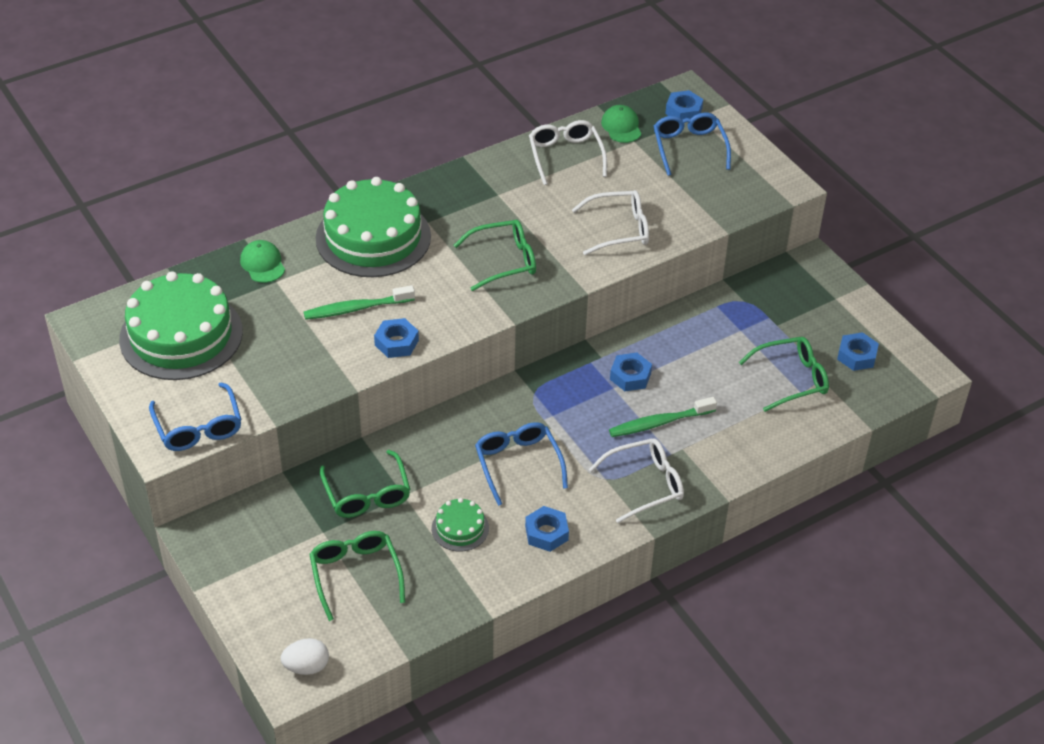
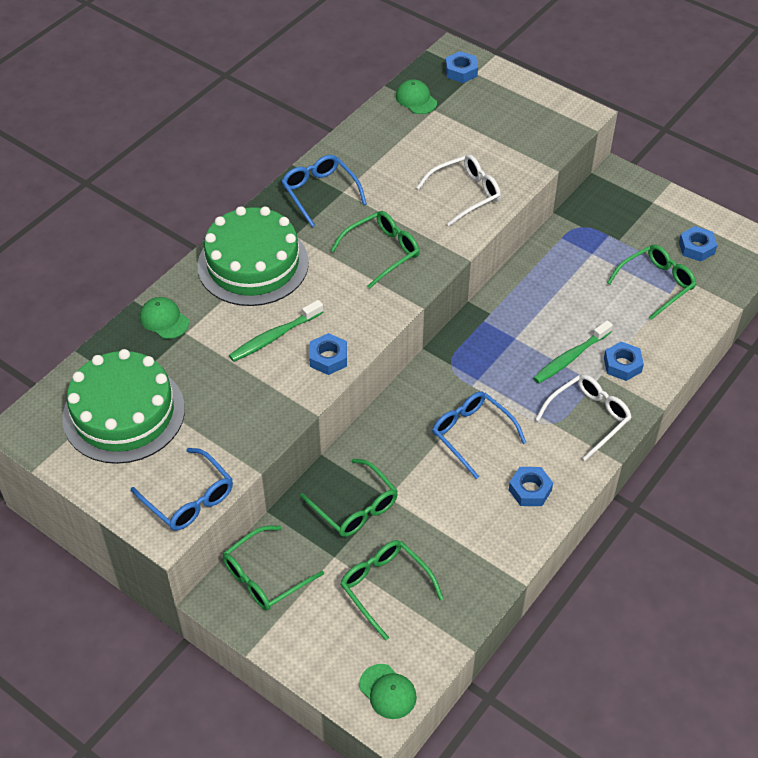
camera: 20 degrees left, 5 degrees up
(250, 528) = (265, 576): none -> green glasses
(306, 667) = (387, 691): white egg -> green cap
(460, 528) = (453, 511): green cake -> none
(565, 156) = (383, 140): white glasses -> none
(630, 376) = (524, 323): blue nut -> blue nut (622, 365)
(689, 148) = (484, 103): blue glasses -> blue glasses (320, 193)

